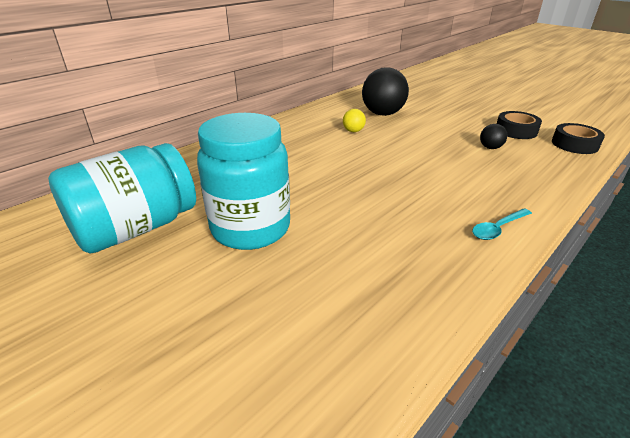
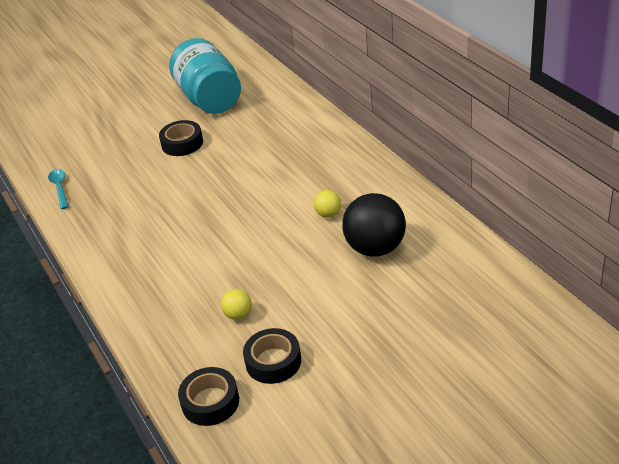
camera: 110 degrees right, 5 degrees up
(250, 228) = (182, 143): turquoise jar -> black tape
(490, 148) = (238, 315): black ball -> yellow ball
(498, 228) = (108, 262): turquoise spoon -> turquoise spoon (60, 188)

